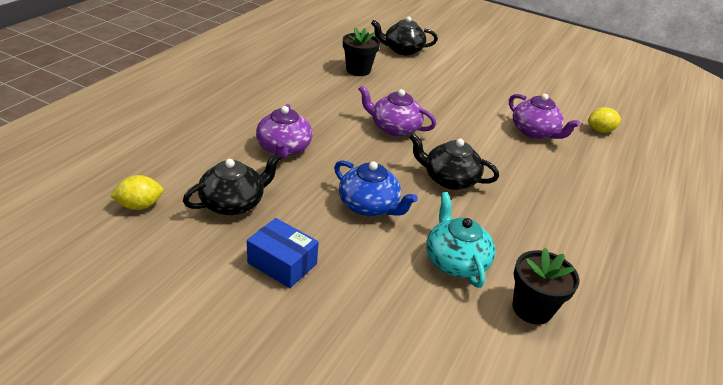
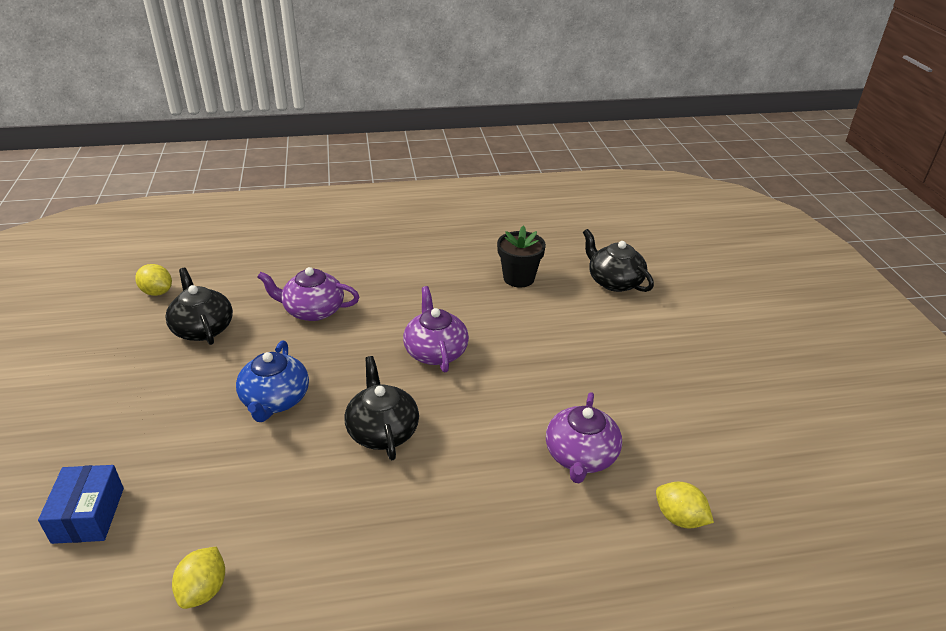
camera: 55 degrees right, 0 degrees up
(233, 203) = (202, 328): black teapot -> black teapot turned 135 degrees counterclockwise
(282, 263) = (143, 393): blue box -> blue box (88, 515)
(284, 148) = (313, 310): purple teapot -> purple teapot turned 45 degrees clockwise
(455, 261) = (237, 497): turquoise teapot -> none
(532, 308) = (204, 590): black flower pot -> yellow lemon

